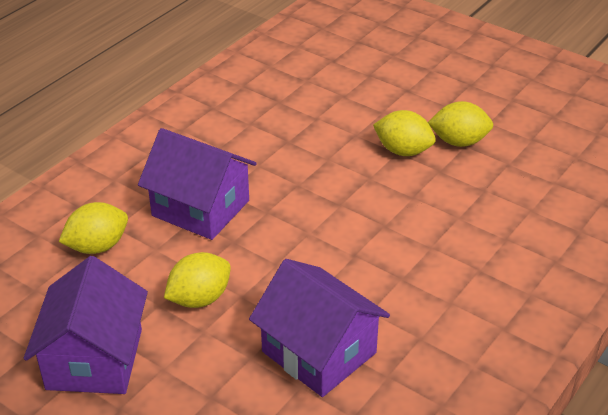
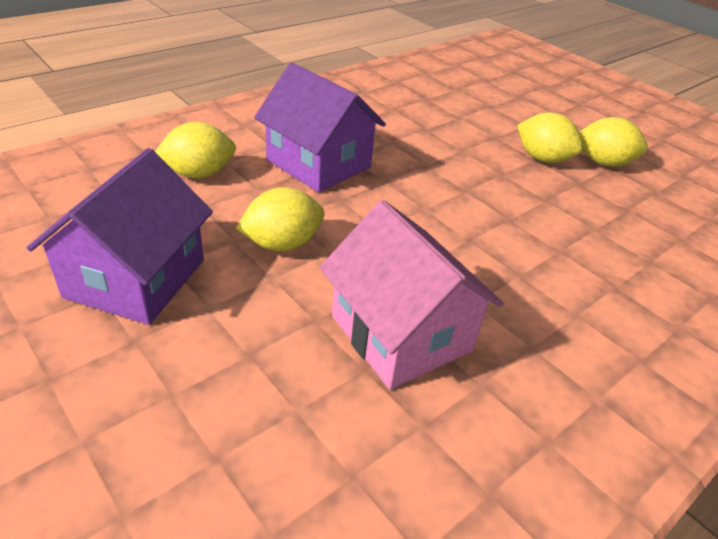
camera: 10 degrees right, 0 degrees up
(319, 352) = (401, 333): purple house -> pink house

